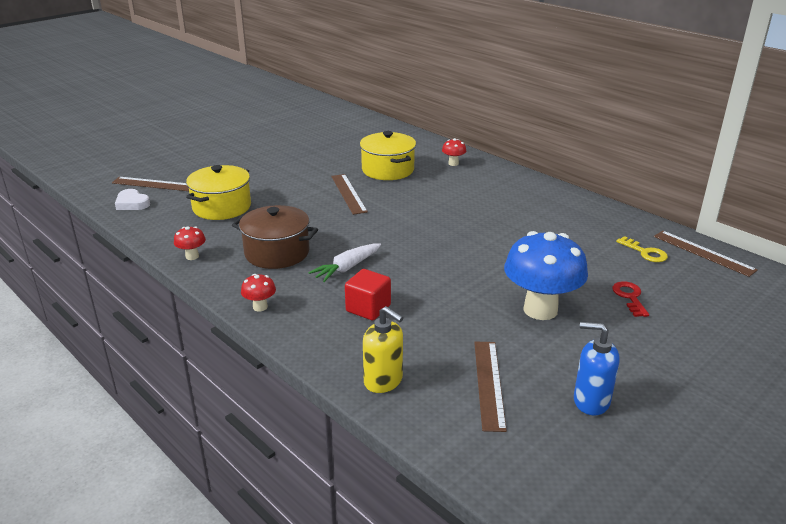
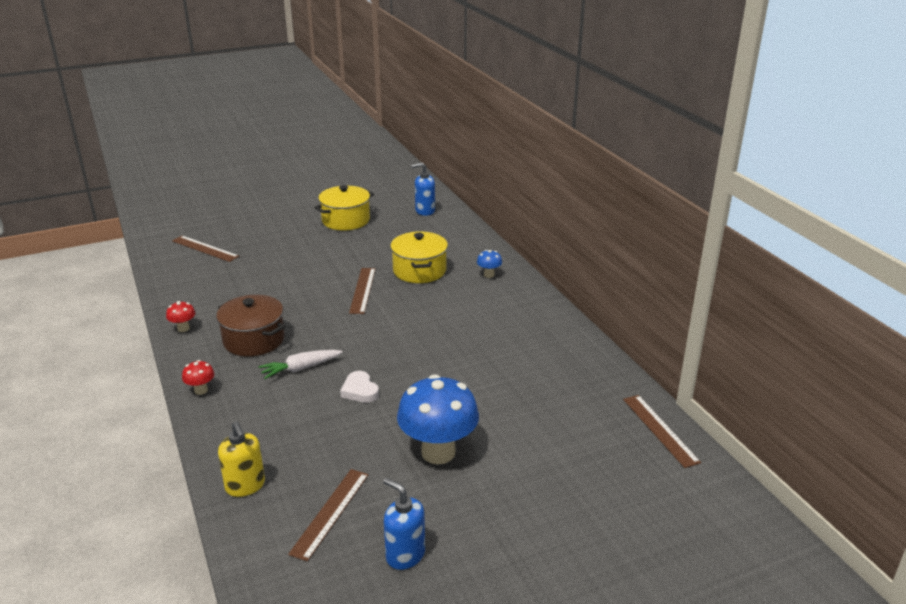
camera: 20 degrees right, 0 degrees up
(132, 203) = (174, 265): white heart -> white heart (360, 390)
(222, 207) = (243, 283): yellow pot -> yellow pot (346, 220)
(349, 123) = (424, 211): none -> blue soap dispenser
(368, 308) = (287, 413): red cube -> none
(453, 163) = (489, 275): red mushroom -> blue mushroom
(629, 297) = (536, 460): red key -> none
(645, 252) = (597, 415): yellow key -> none

